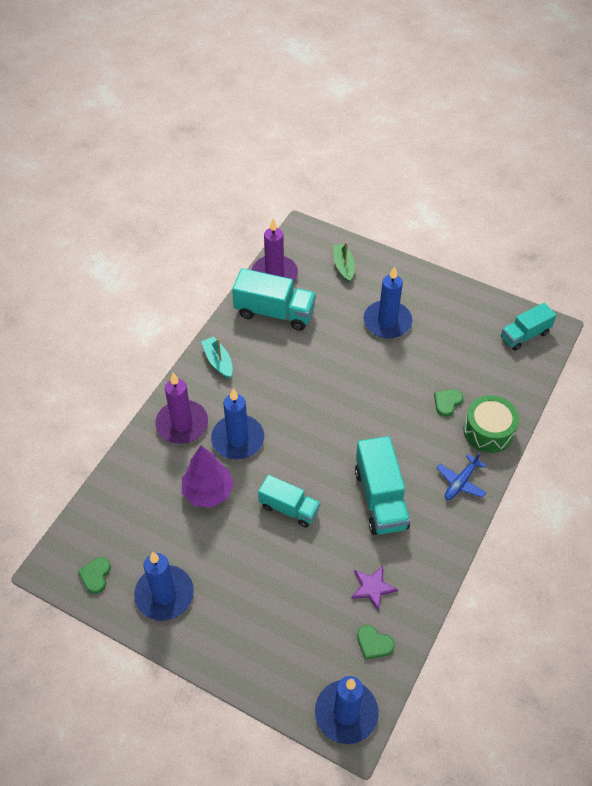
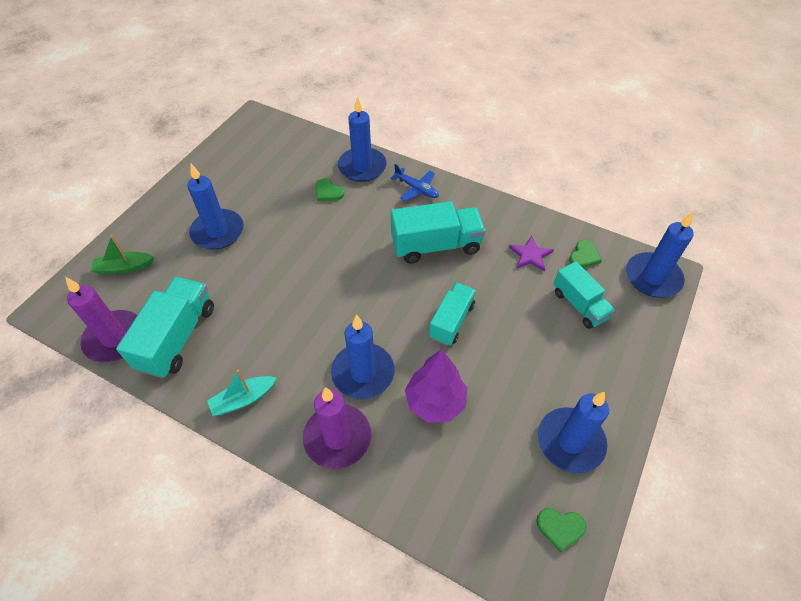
camera: 90 degrees left, 0 degrees up
(488, 431) = (362, 167): green drum -> blue candle
(524, 335) = (257, 135): turquoise truck -> turquoise truck (579, 305)

